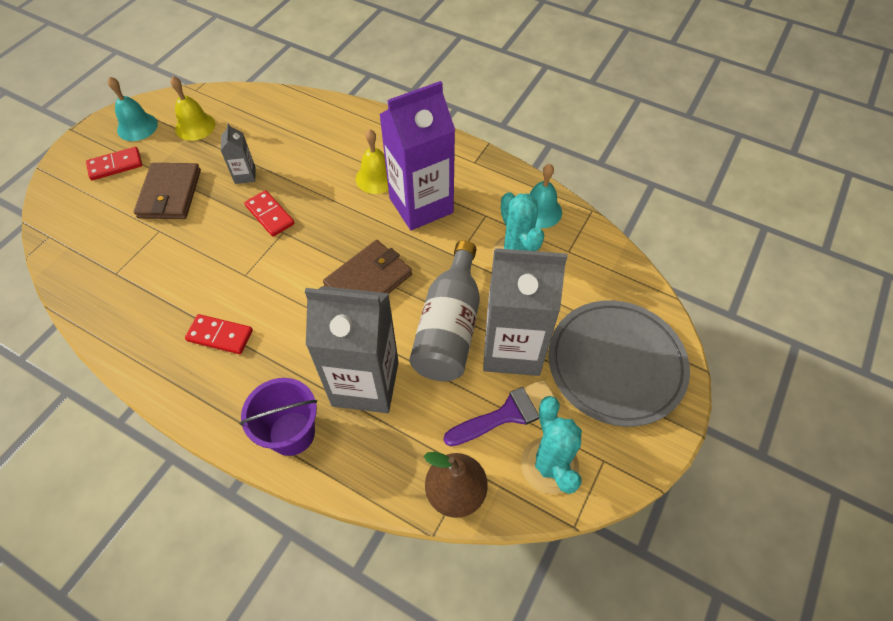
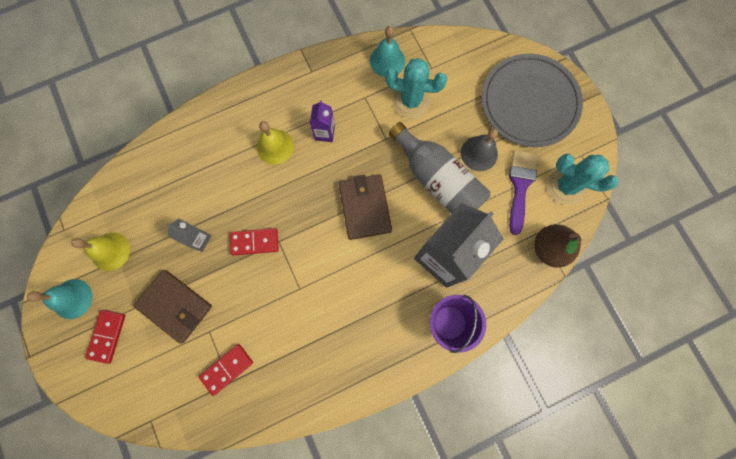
camera: 55 degrees left, 20 degrees up
(220, 335) = (341, 331): red domino -> red domino (227, 369)
(421, 205) = (324, 133): purple carton -> purple carton, size x0.43
(512, 349) = (479, 153): grey carton -> grey bell

